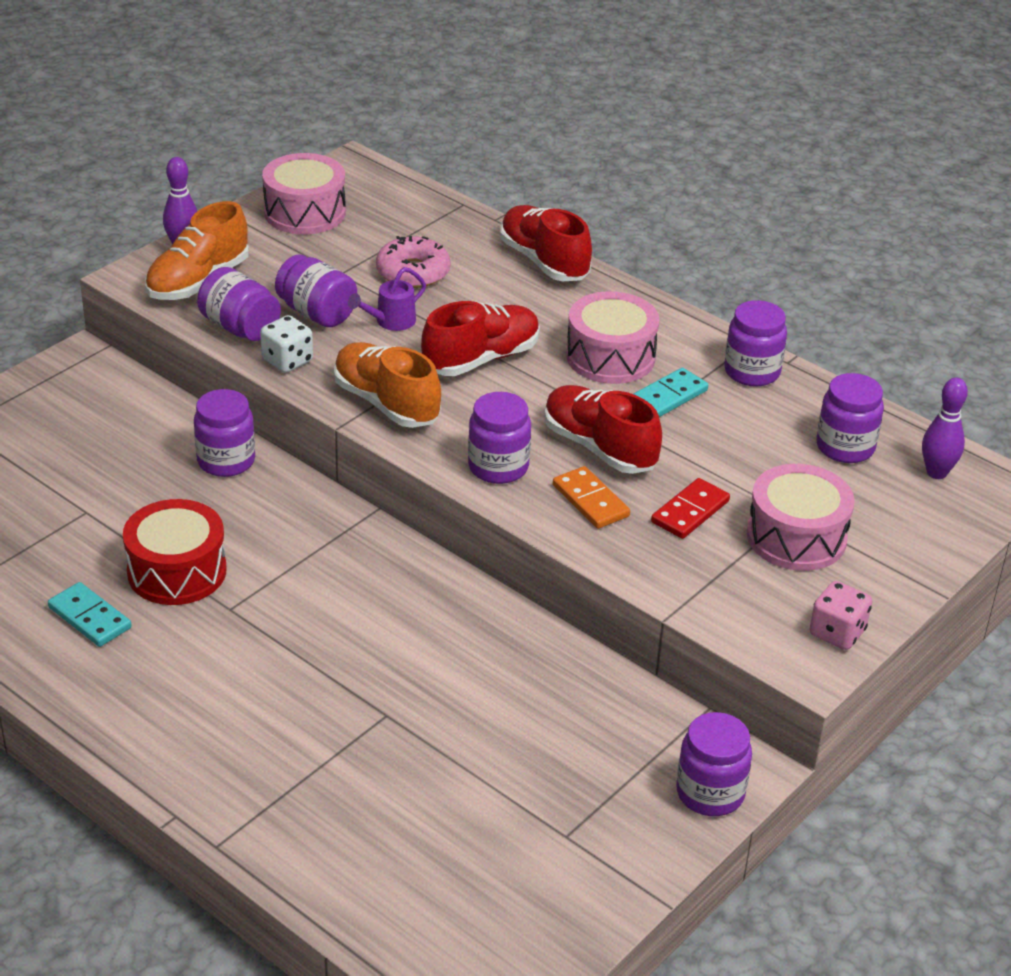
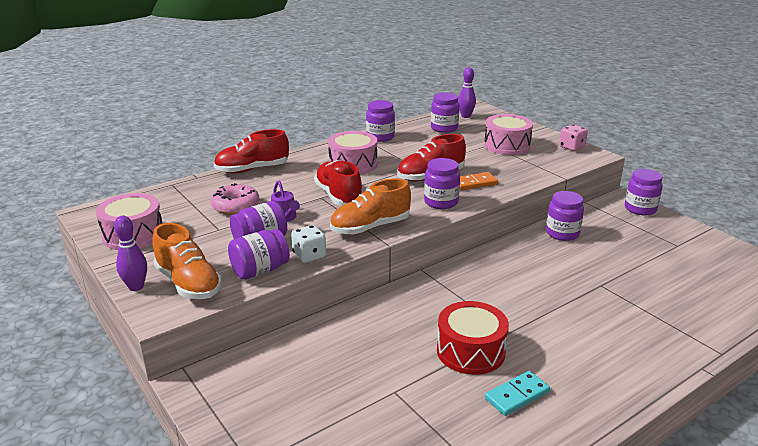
camera: 75 degrees left, 10 degrees down
(226, 461) = (356, 321): purple jar -> purple jar (562, 233)
(668, 396) = (393, 156): turquoise domino -> none
(690, 512) = (486, 163): red domino -> none

